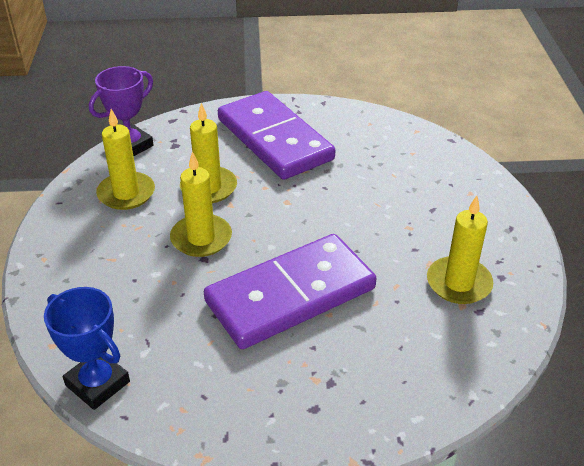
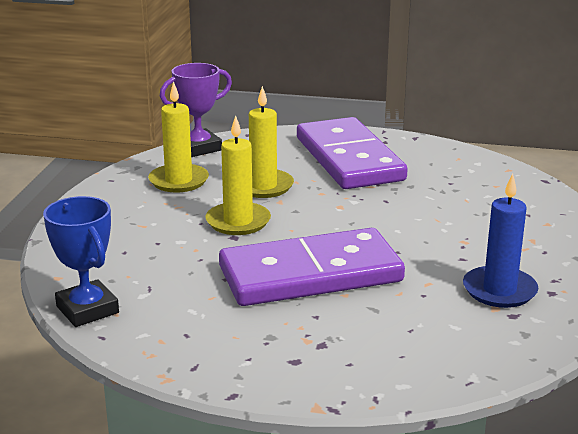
camera: 15 degrees right, 15 degrees down
(458, 283) = (499, 290): yellow candle -> blue candle

